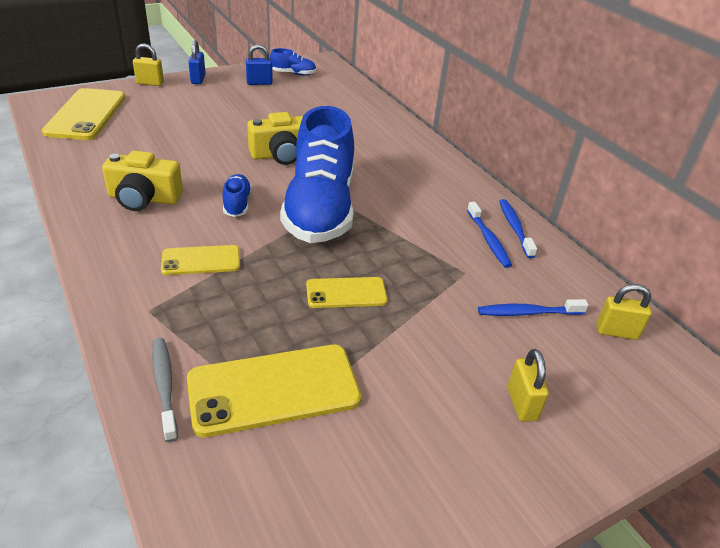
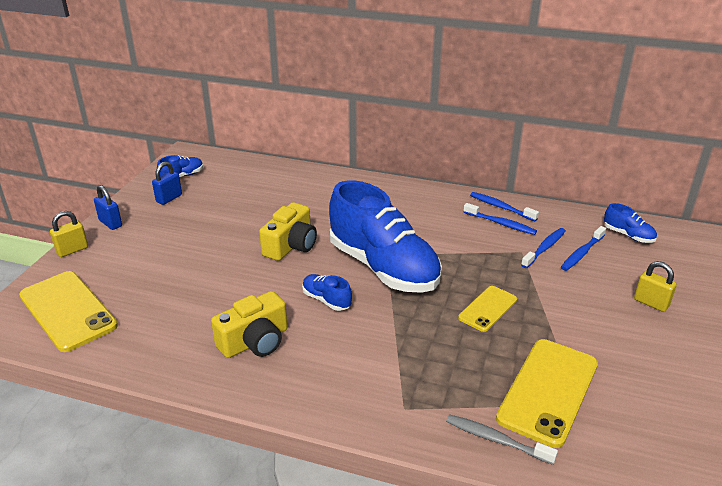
camera: 40 degrees left, 5 degrees down
(201, 260) = (375, 353): yellow phone -> none
(494, 284) = (544, 248): none -> blue toothbrush
(616, 332) = (628, 235): yellow padlock -> blue shoe

